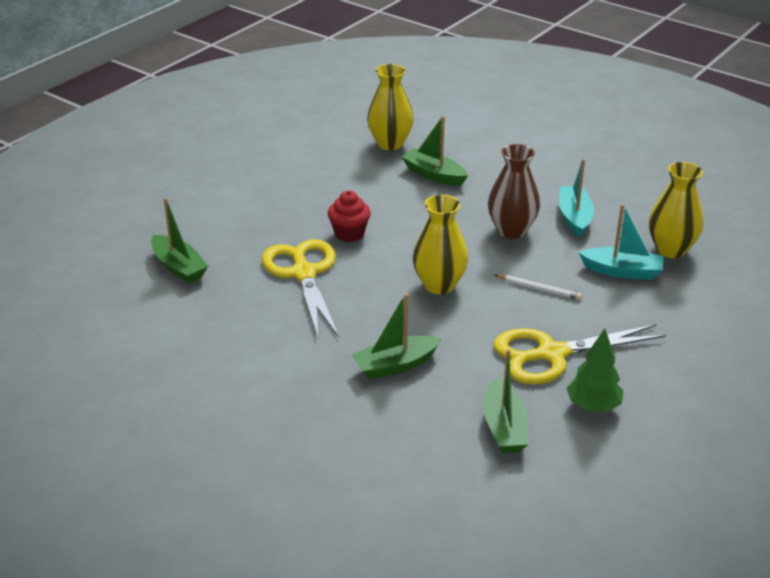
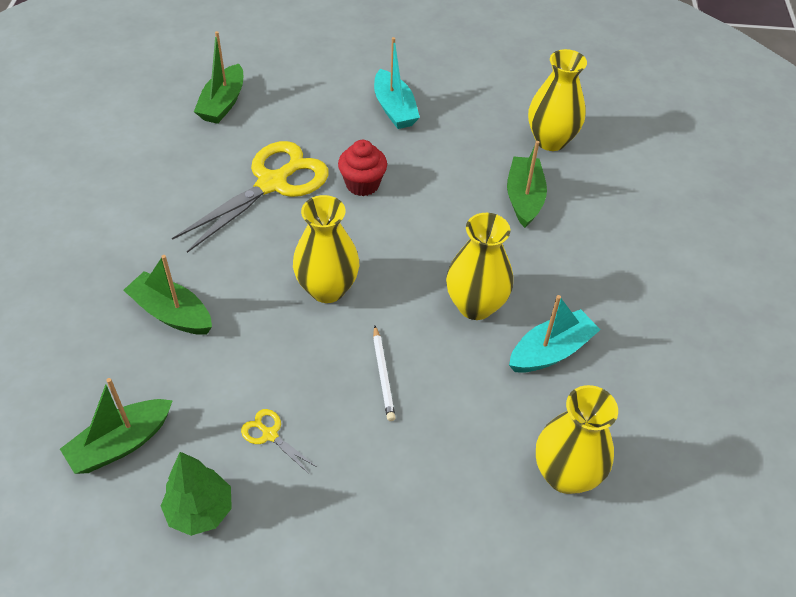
camera: 55 degrees right, 15 degrees up
(511, 230) = (475, 305): brown vase -> yellow vase
(551, 354) = (269, 434): yellow scissors -> yellow scissors, size x0.41
(622, 271) = (478, 441): turquoise boat -> turquoise boat (394, 109)

